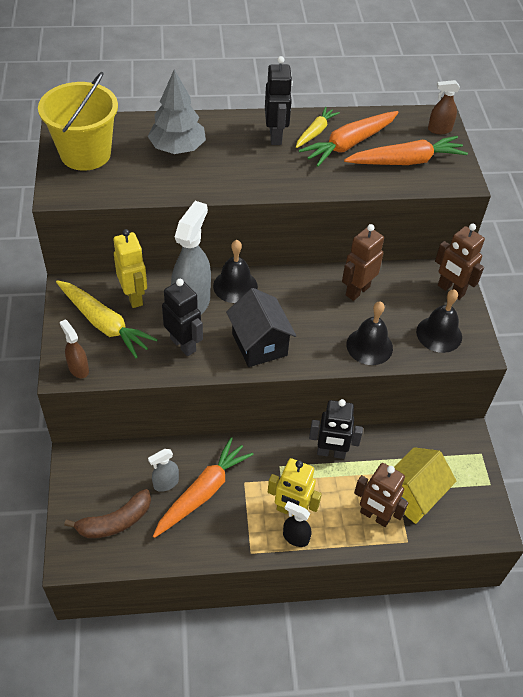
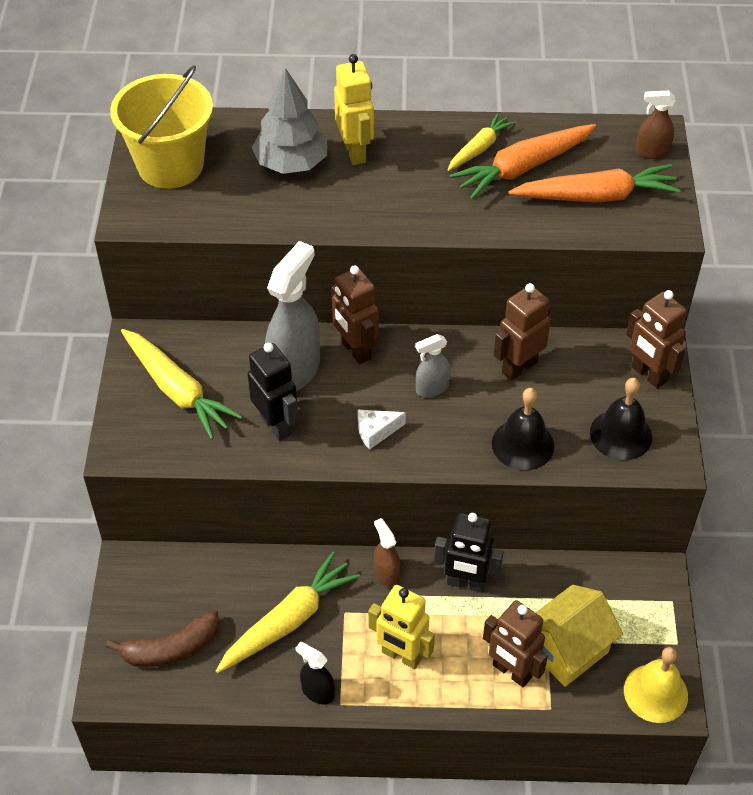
camera: 10 degrees right, 0 degrees up
(78, 368) = (138, 447): brown spray bottle -> brown spray bottle (386, 574)
(134, 297) = (220, 357): yellow robot -> yellow robot (355, 152)
(166, 483) = (241, 605): grey spray bottle -> grey spray bottle (432, 388)
(203, 492) = (288, 621): orange carrot -> yellow carrot
(235, 286) = (355, 350): black bell -> brown robot
(259, 344) = (376, 432): black house -> white cheese
(276, 136) = (424, 152): black robot -> none
(295, 537) = (401, 690): black spray bottle -> black spray bottle (317, 692)
(481, 522) = (655, 693): none -> yellow bell

